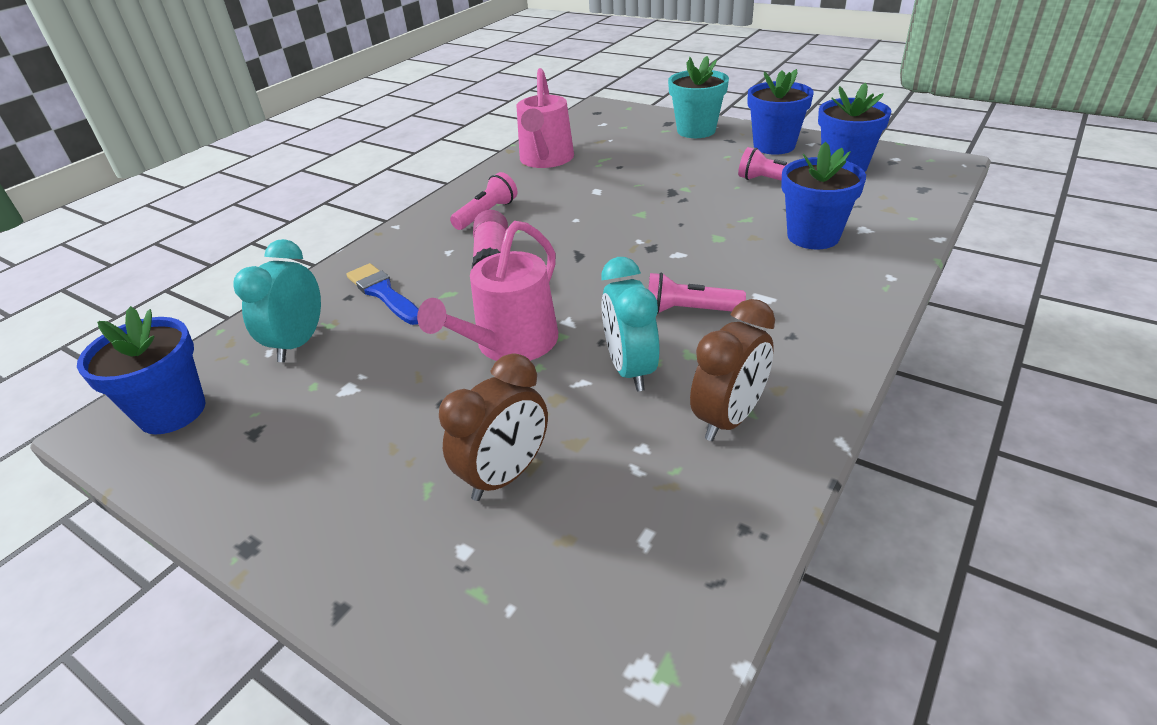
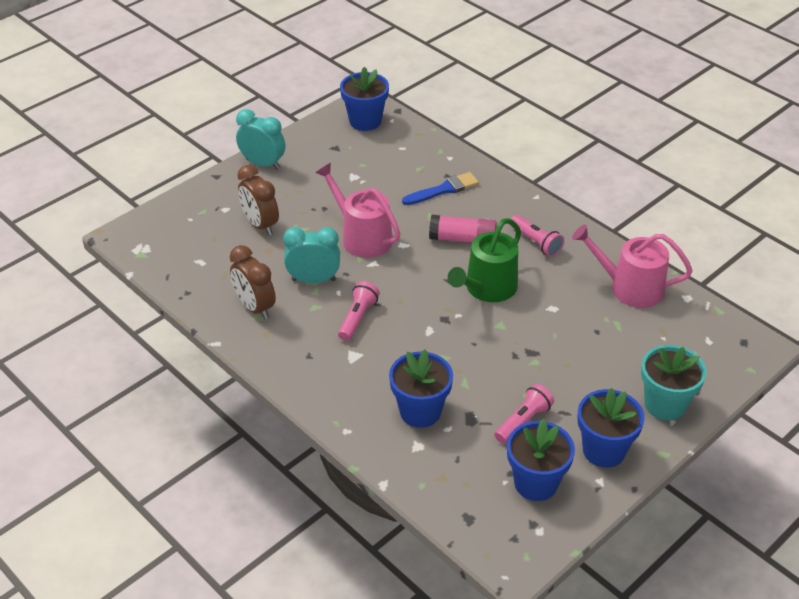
camera: 100 degrees right, 5 degrees up
(299, 343) = (405, 158): turquoise clock -> turquoise clock (263, 164)
(582, 230) = (487, 288): none -> green watering can

